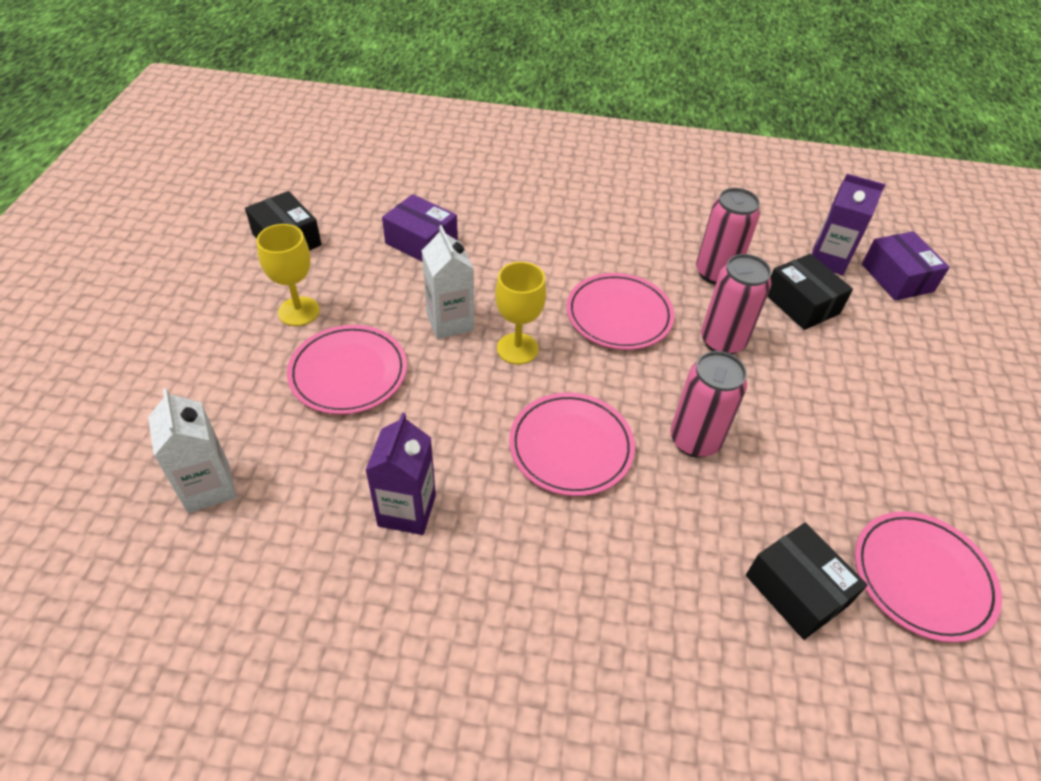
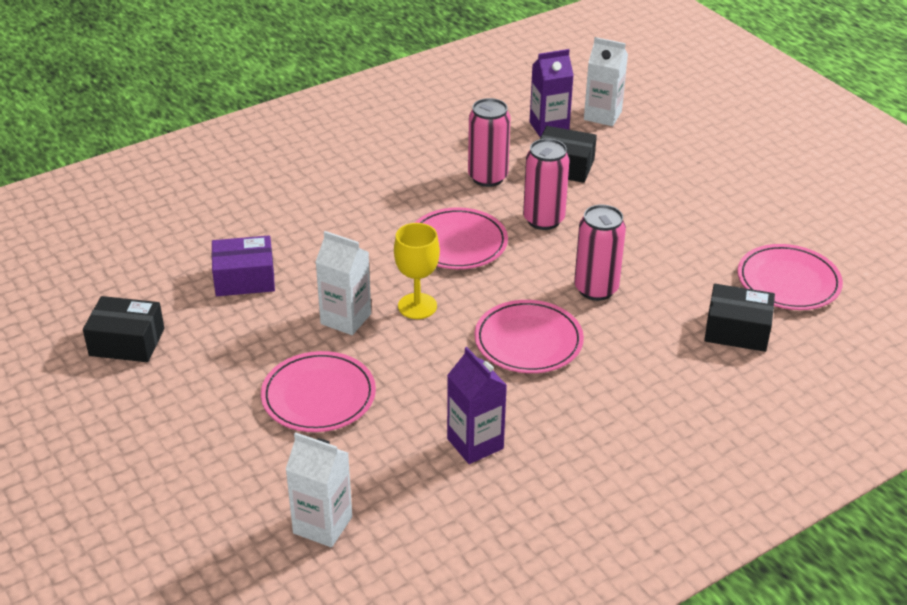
camera: 40 degrees left, 10 degrees down
(299, 311) = (218, 383): yellow goblet -> none
(897, 278) = (602, 115): purple box -> white carton

